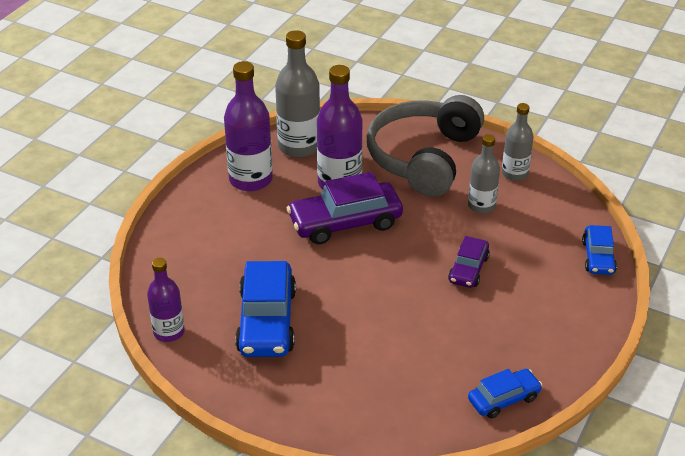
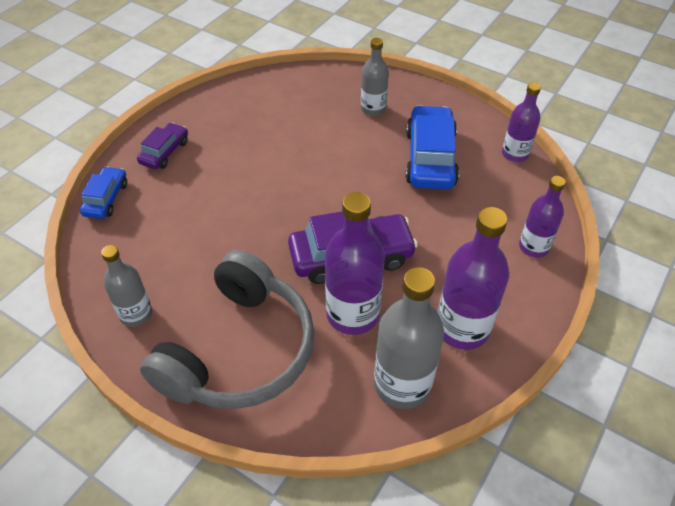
camera: 175 degrees left, 10 degrees up
(175, 240) = (534, 247): none -> purple bottle
(468, 269) = (237, 194): purple car -> purple car (165, 152)
(481, 206) = (195, 269): grey bottle -> grey bottle (373, 109)
(503, 399) = (248, 91): blue car -> none

